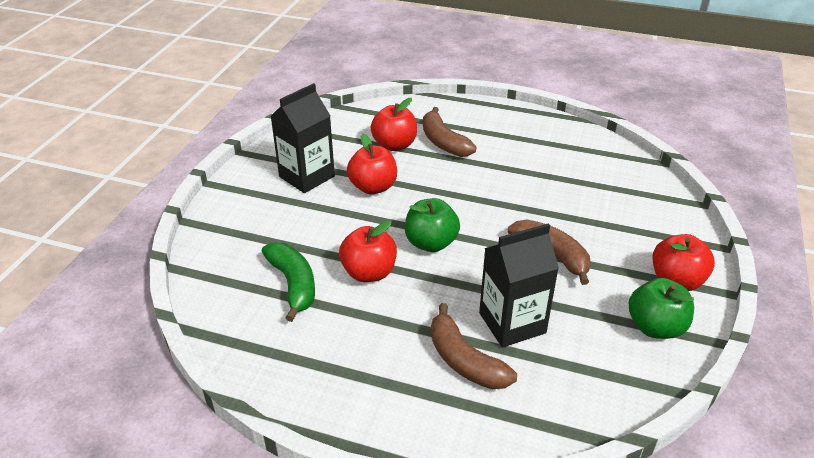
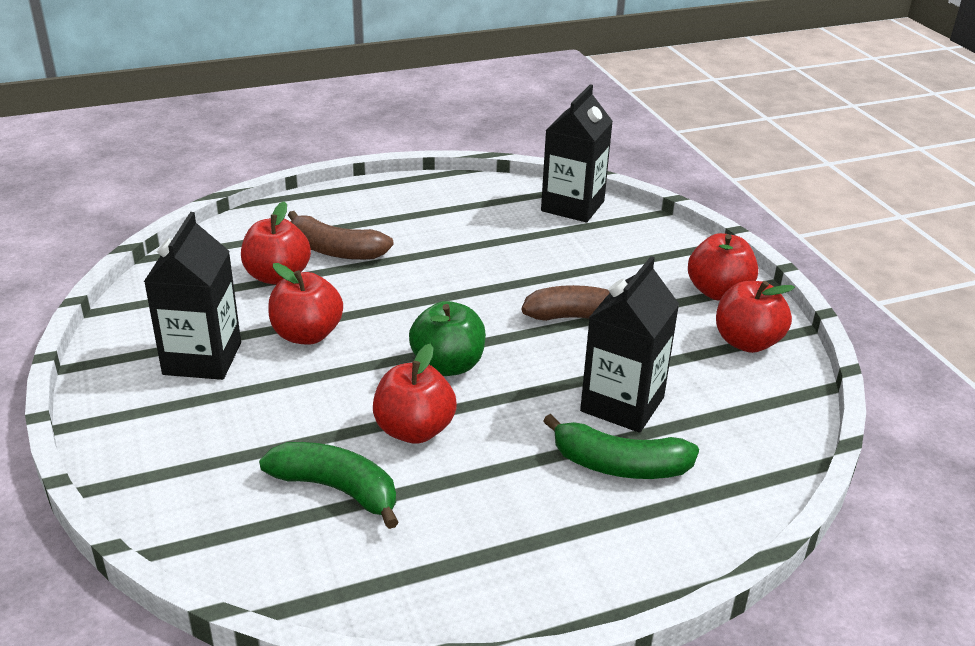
camera: 40 degrees left, 5 degrees down
(464, 360) = (619, 465): brown banana -> green banana
(634, 173) = (572, 206): none -> black carton
(655, 327) = (747, 342): green apple -> red apple

